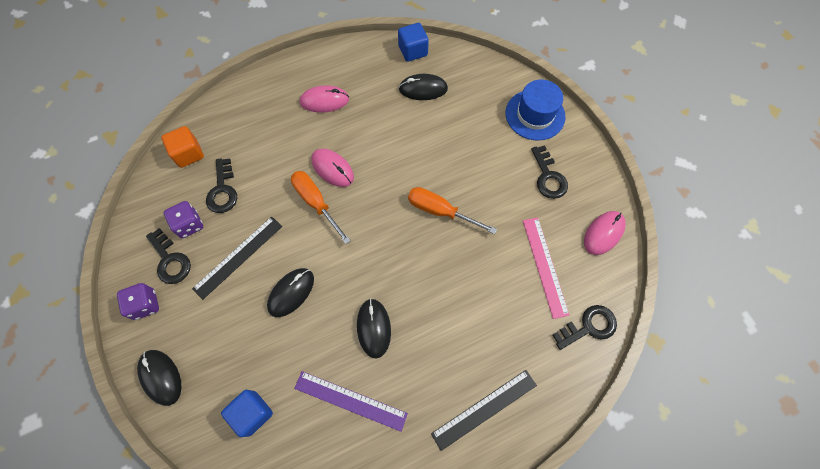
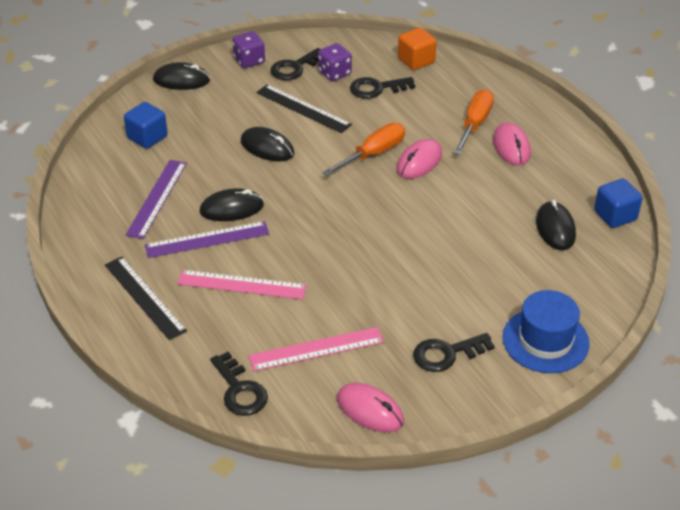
camera: 85 degrees right, 25 degrees down
(161, 377) = (181, 80): black mouse -> black mouse turned 45 degrees clockwise
(413, 351) = (207, 239): none -> purple ruler
(439, 211) = (379, 252): orange screwdriver -> orange screwdriver (475, 124)
(472, 322) = (241, 285): none -> pink ruler

